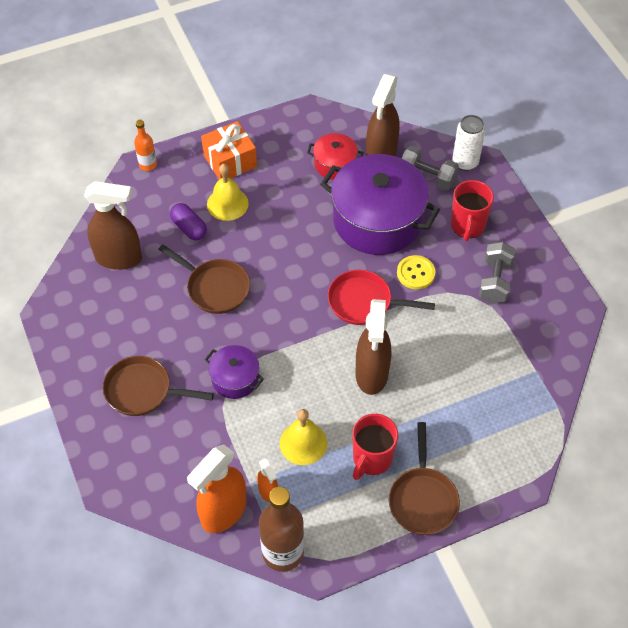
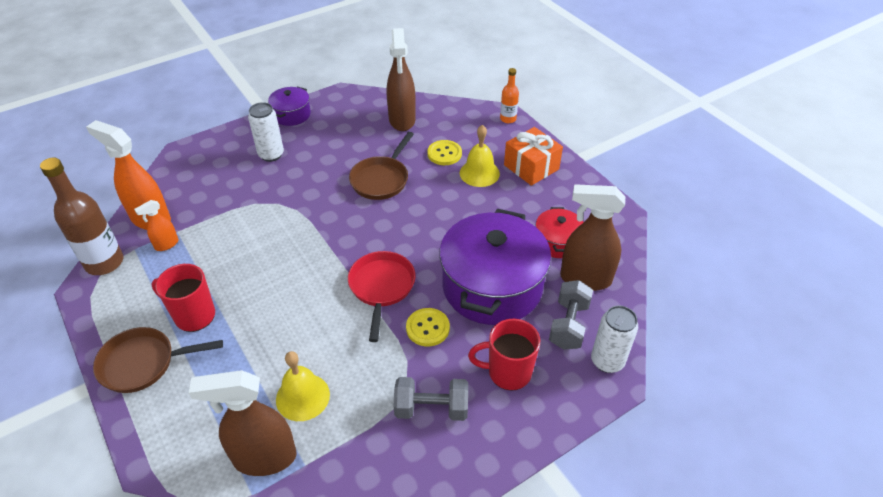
camera: 80 degrees right, 10 degrees down
(143, 390) = (271, 155): brown pan -> white can
(189, 228) = (444, 154): purple capsule -> yellow button
(235, 379) = (284, 206): purple pot -> purple pot (291, 115)
(303, 443) = (215, 262): yellow bell -> yellow bell (302, 397)
(372, 374) = (293, 304): brown spray bottle -> brown spray bottle (264, 458)

